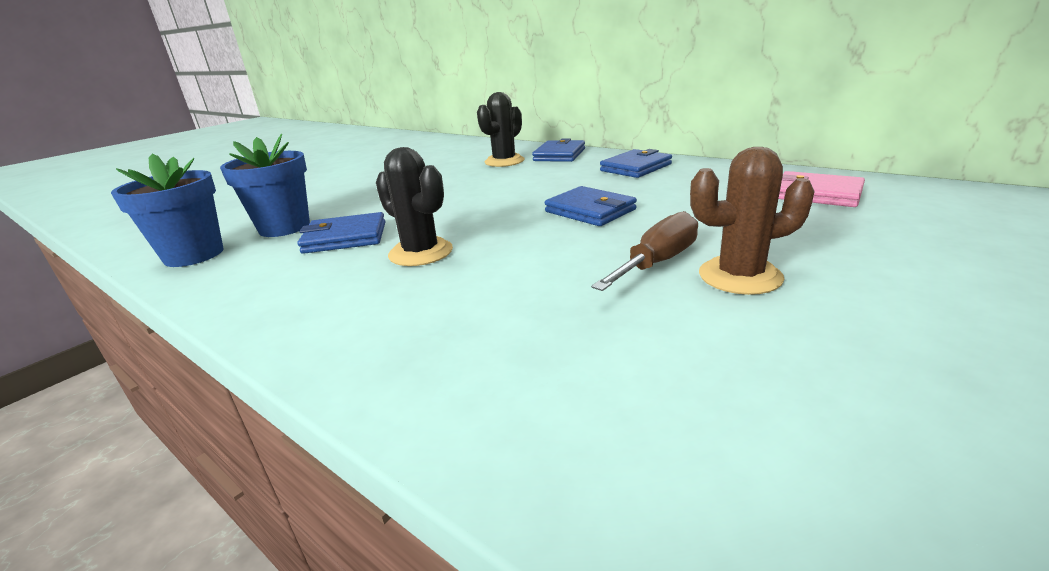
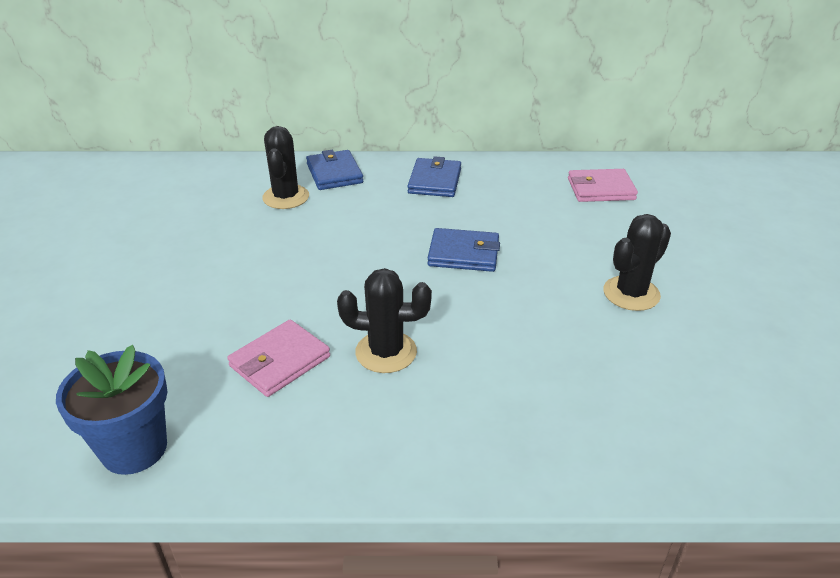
camera: 40 degrees left, 10 degrees up
(284, 227) = (179, 373): blue flower pot -> none
(345, 238) = (280, 361): blue wallet -> pink wallet
(657, 262) = (573, 298): brown screwdriver -> none
(740, 276) = (631, 293): brown cactus -> black cactus

